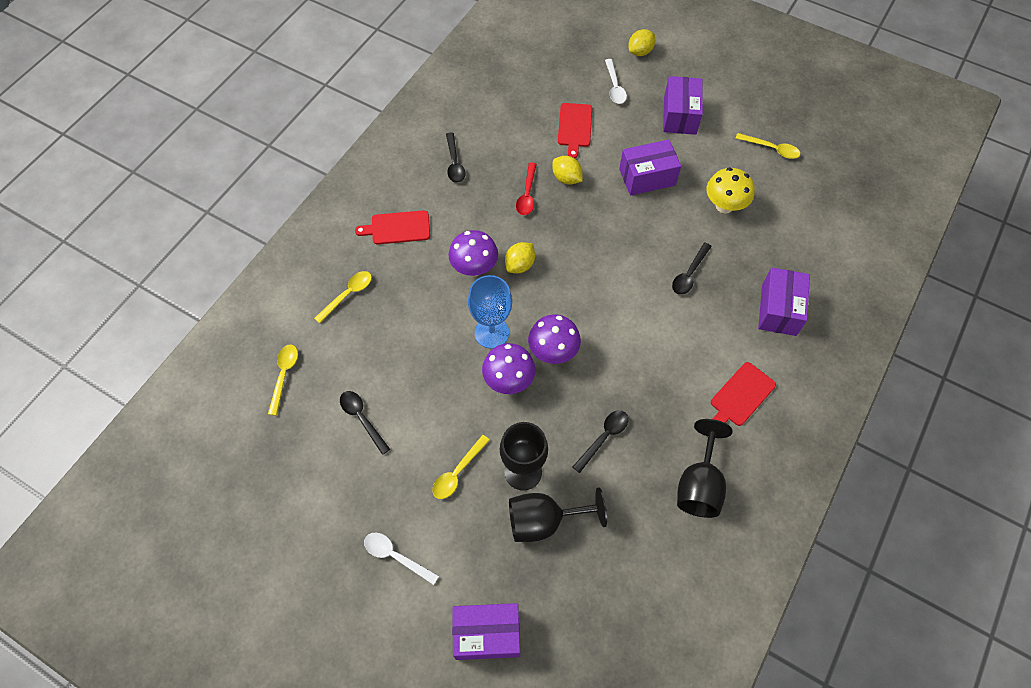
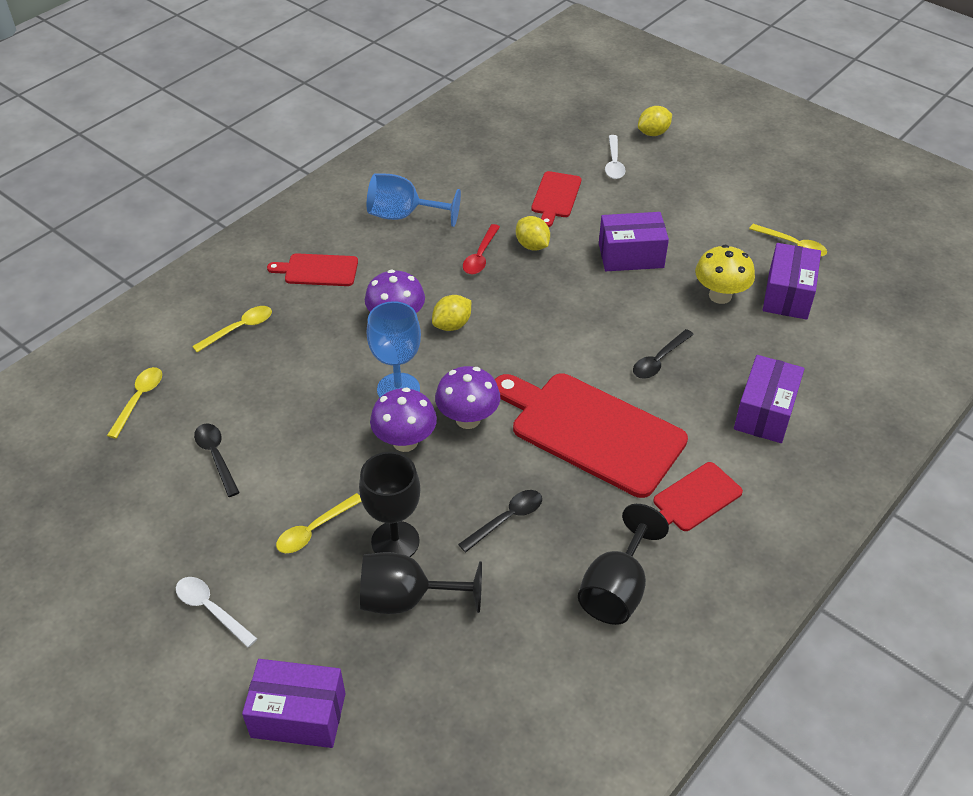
camera: 10 degrees right, 15 degrees down
(454, 163) = (403, 215): black spoon -> blue goblet
(651, 347) = (592, 431): none -> red cutting board
(679, 115) = (686, 199): purple box -> purple box (787, 295)

